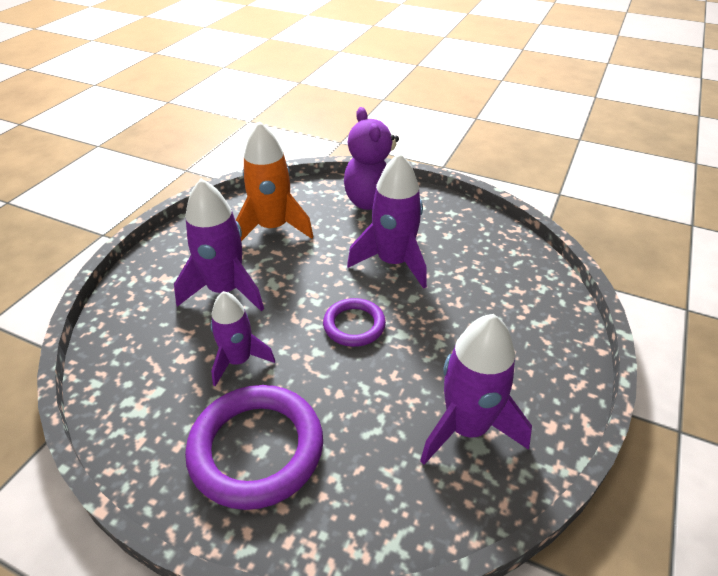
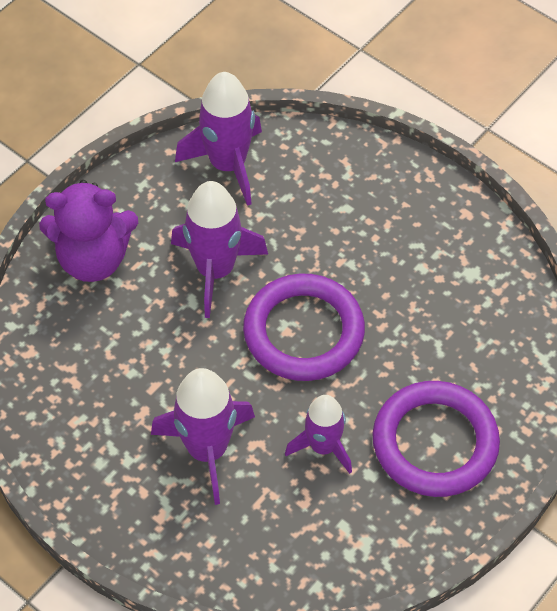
camera: 75 degrees left, 15 degrees up
(273, 228) = (102, 384): orange rocket -> none
(354, 325) = (303, 332): purple ring -> purple ring, size x1.77
(466, 427) = (452, 274): purple rocket -> purple rocket (228, 165)

